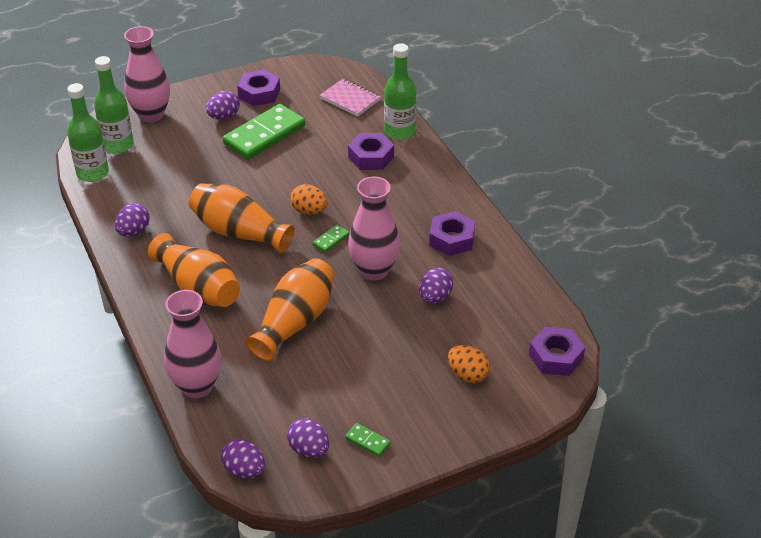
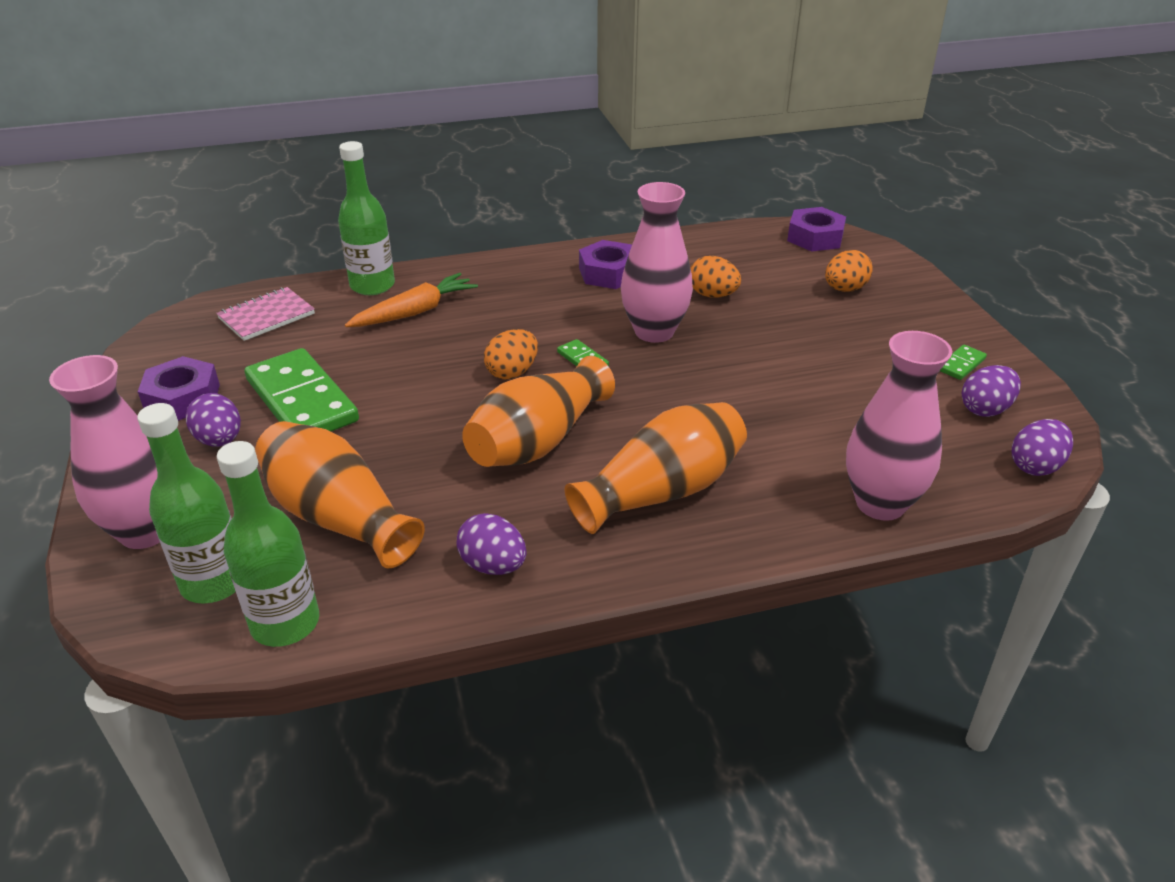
camera: 80 degrees left, 5 degrees down
(295, 322) = (747, 403): orange vase -> orange vase (338, 517)
(371, 157) = (415, 312): purple nut -> orange carrot
(435, 297) = (712, 295): purple egg -> orange egg

